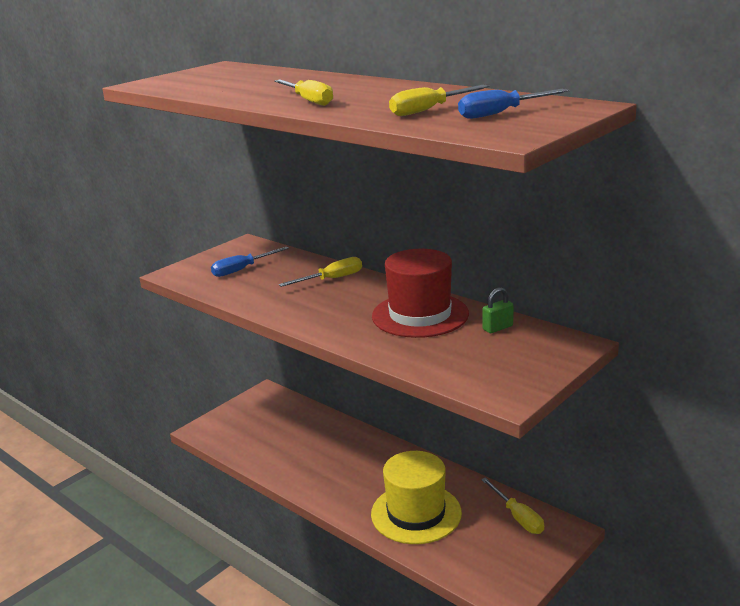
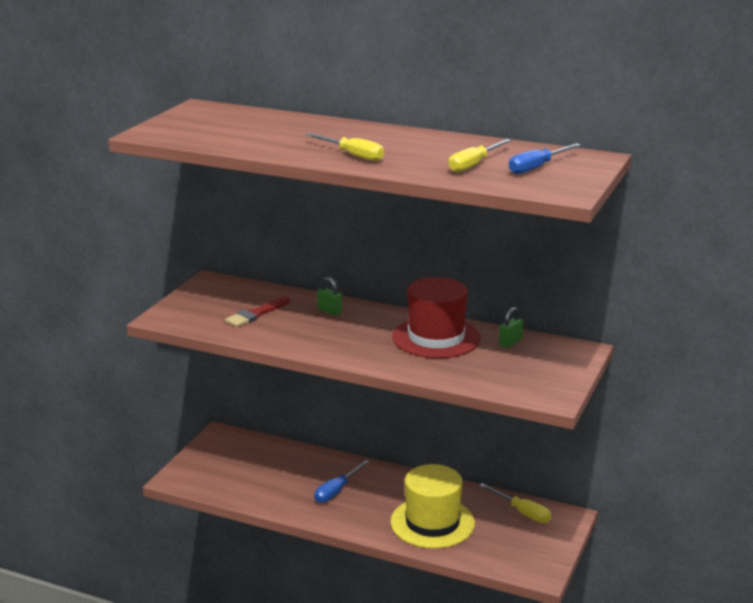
camera: 20 degrees left, 0 degrees up
(242, 269) = (231, 308): blue screwdriver -> blue screwdriver (336, 491)
(260, 276) = (256, 314): none -> red brush
(332, 279) = (329, 311): yellow screwdriver -> green padlock

